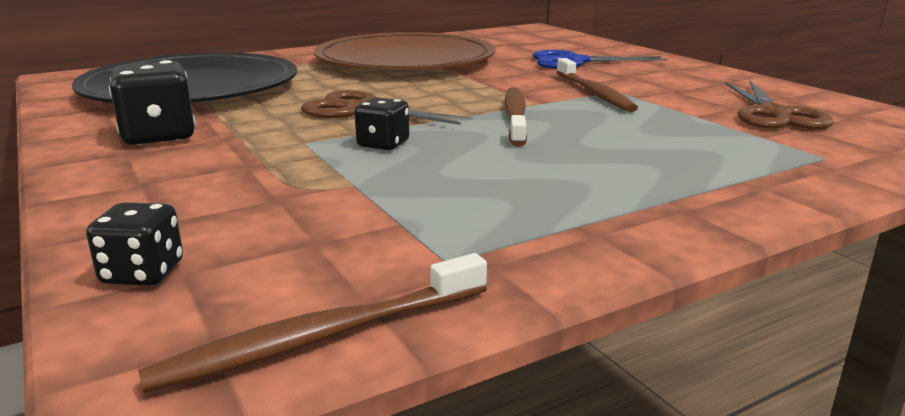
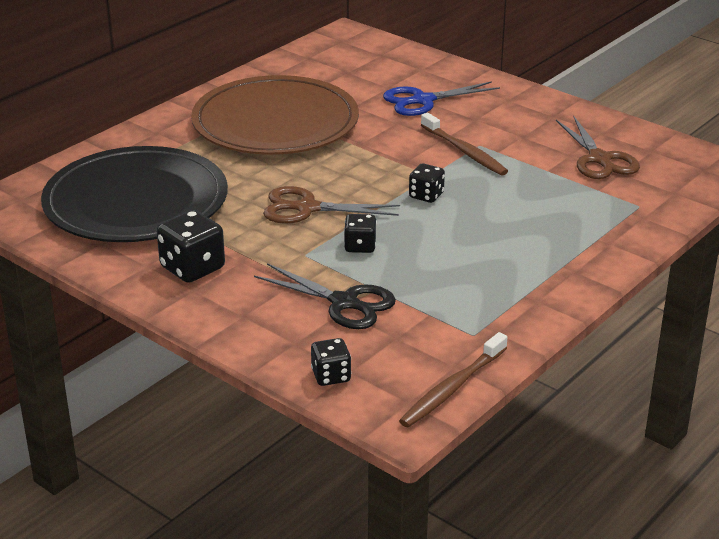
camera: 20 degrees left, 10 degrees up
(290, 191) = (344, 303): none -> black scissors
(515, 117) = (426, 195): brown toothbrush -> black dice

